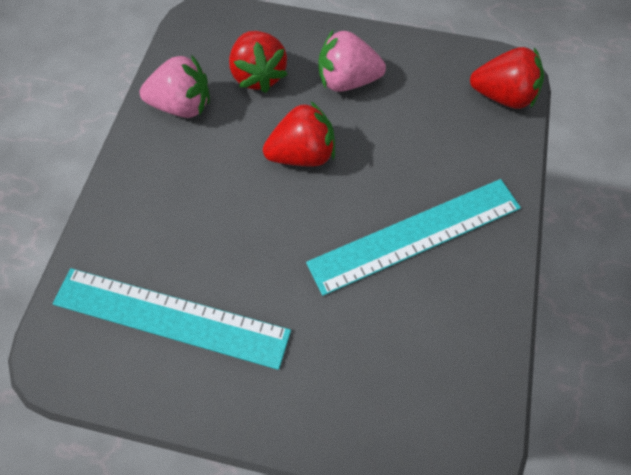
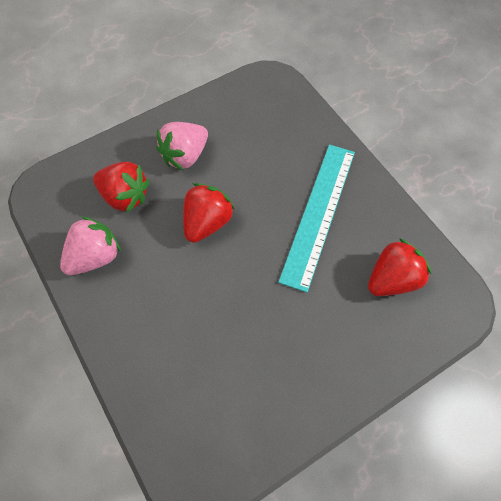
camera: 45 degrees left, 0 degrees up
(171, 317) = (237, 388): turquoise ruler -> none
(502, 96) = (281, 96): red strawberry -> red strawberry (392, 279)

